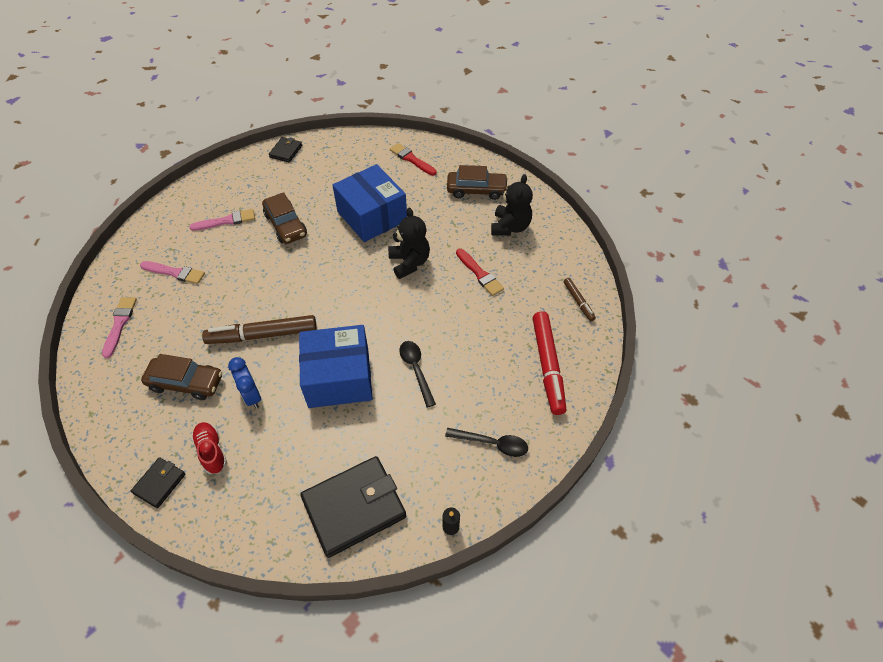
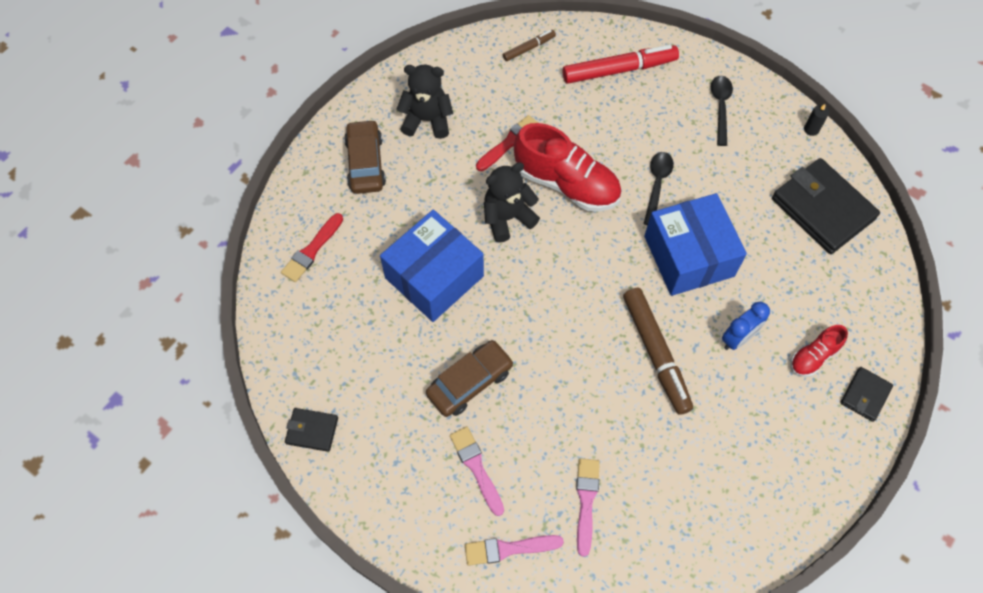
camera: 100 degrees left, 10 degrees up
(120, 324) = (686, 538): pink brush -> pink brush (508, 549)
(159, 483) = (865, 395): black wallet -> black wallet turned 75 degrees counterclockwise
(186, 383) = (744, 417): brown car -> none
(416, 369) = (657, 184): black spoon -> black spoon turned 135 degrees clockwise
(432, 305) = (566, 184): none -> red shoe

